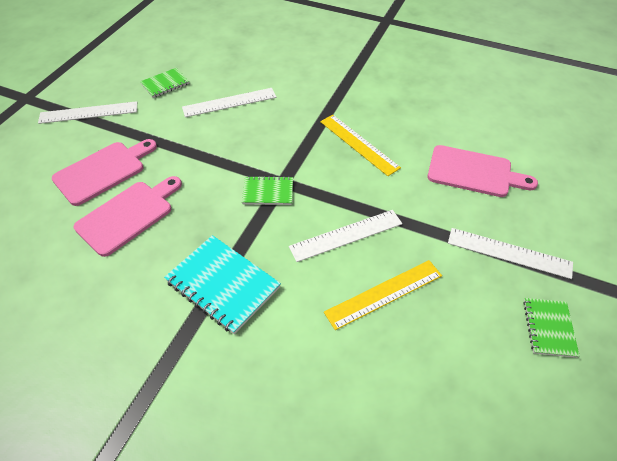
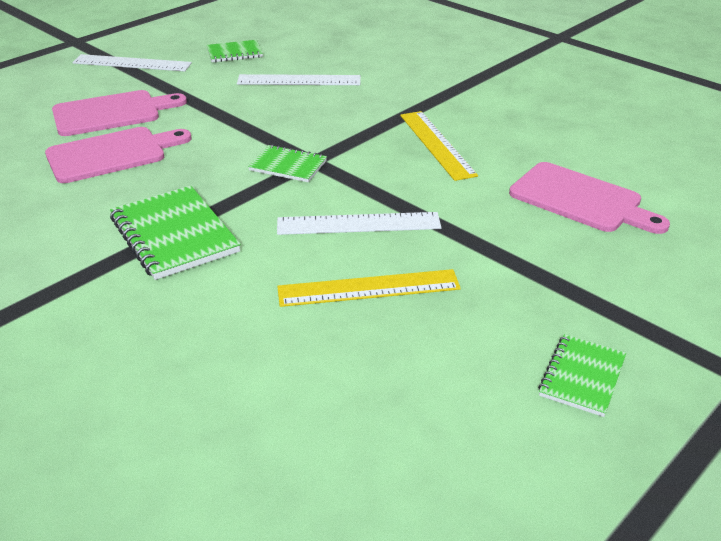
camera: 20 degrees right, 15 degrees down
(223, 284) = (174, 235): turquoise notebook -> green notebook
(509, 252) = (576, 288): white ruler -> none

